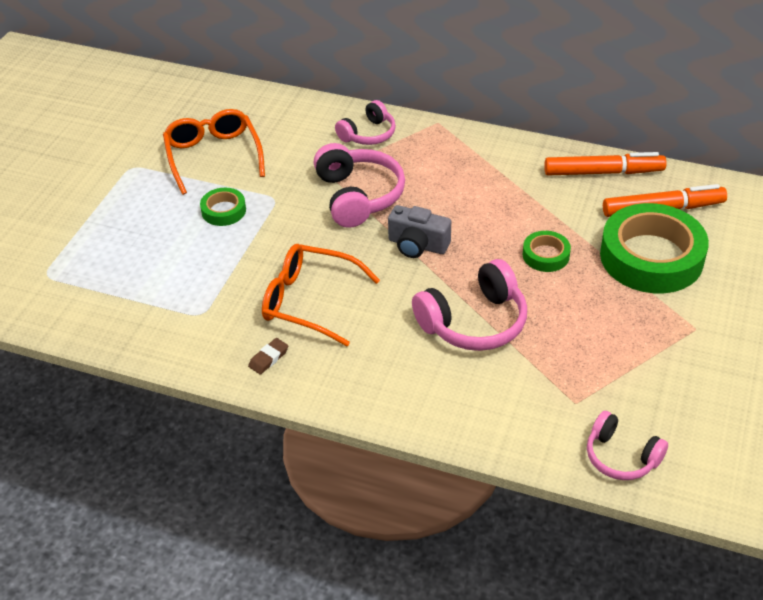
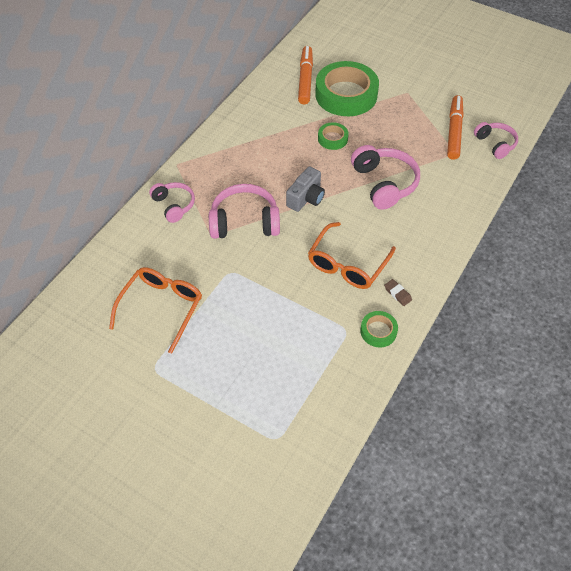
camera: 80 degrees left, 10 degrees up
(213, 156) = (162, 307): orange glasses -> orange glasses turned 120 degrees clockwise
(223, 211) = (234, 306): green tape -> green tape (378, 331)
(603, 172) = (262, 95): orange marker -> orange marker (454, 131)
(621, 456) = (495, 144): pink headphones -> pink headphones turned 75 degrees counterclockwise

